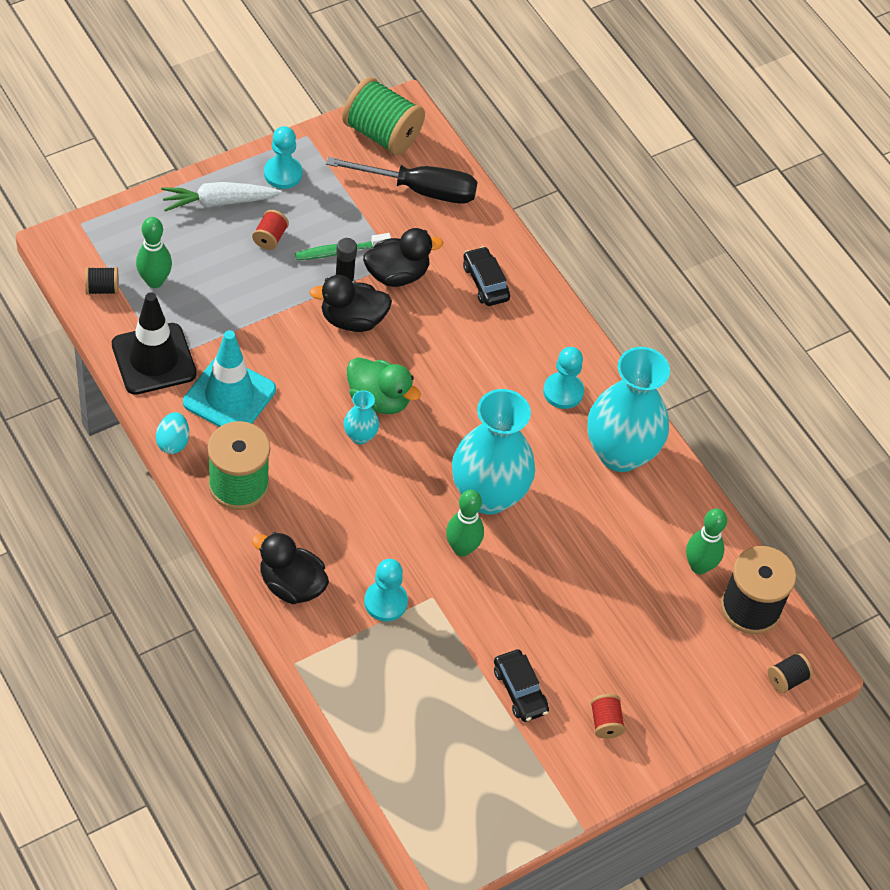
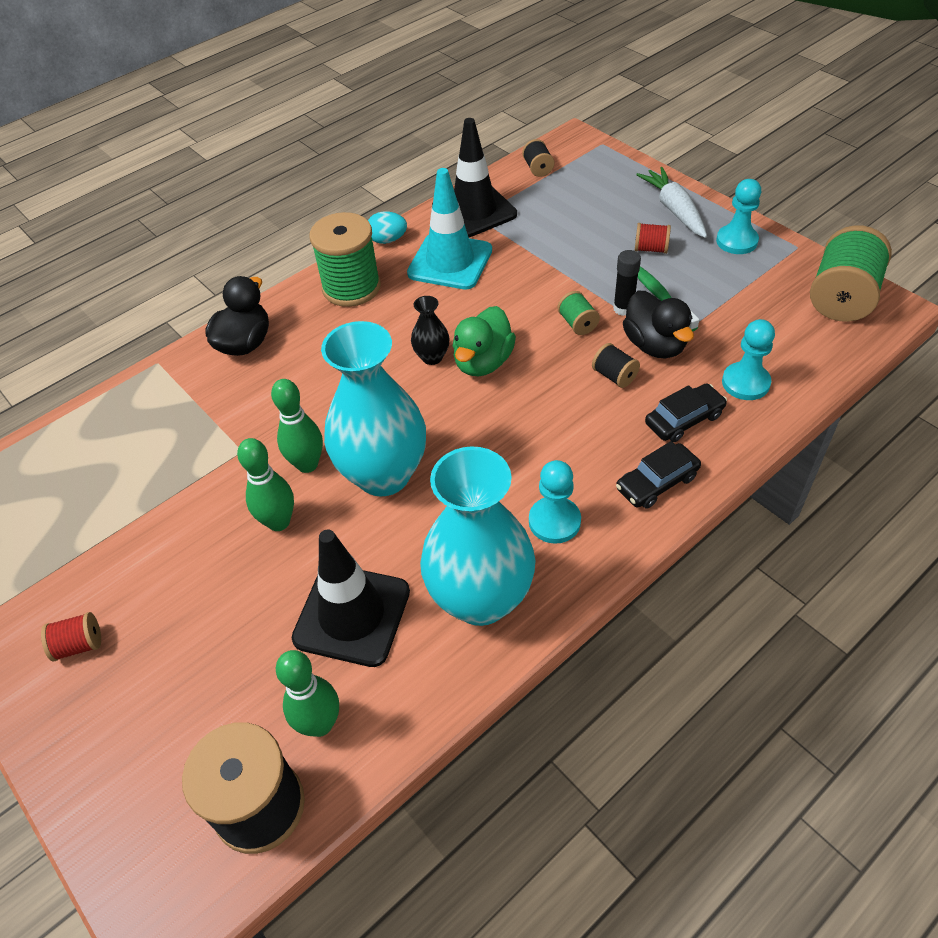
camera: 90 degrees right, 5 degrees down
(154, 281) = (561, 193): green bowling pin -> green bowling pin (279, 522)
(352, 319) = (577, 323): black duck -> green spool
(360, 436) = (432, 357): turquoise vase -> black vase
(385, 602) = (232, 414): turquoise pawn -> turquoise pawn (745, 383)
(419, 189) = (784, 340): black screwdriver -> none
(520, 690) = (125, 549): black car -> black car (657, 482)
(617, 535) = (352, 615): none -> black traffic cone
(787, 679) = (140, 879): black spool -> black spool (614, 376)

